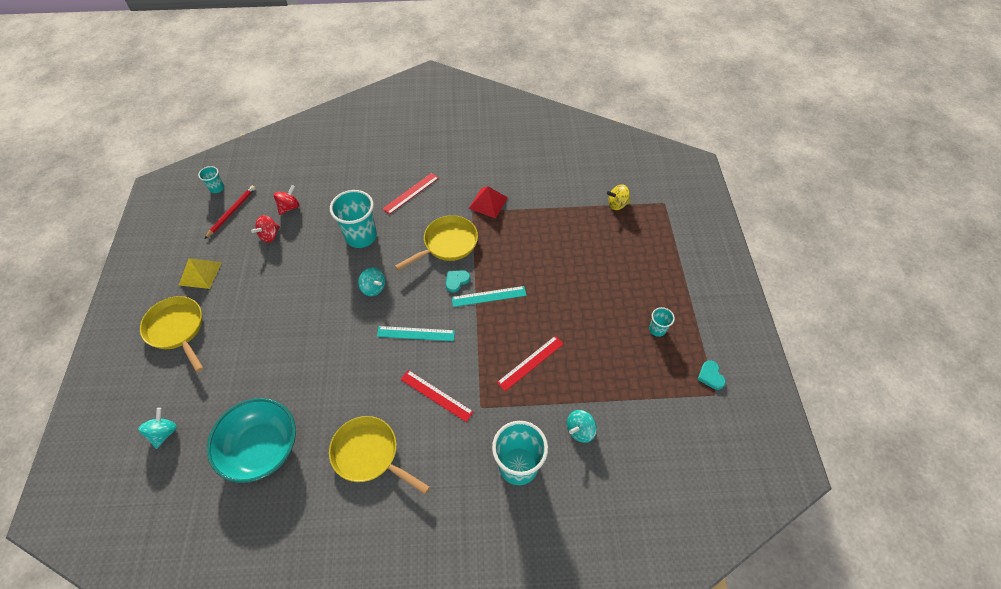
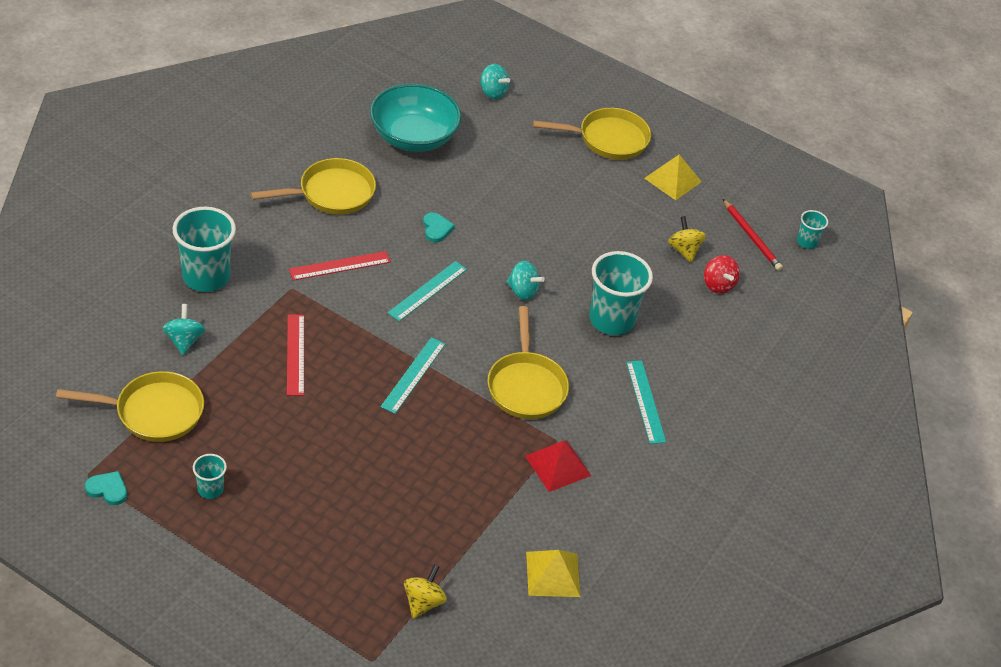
camera: 120 degrees right, 10 degrees down
(269, 235) = (684, 250): red spinning top -> yellow spinning top
(373, 288) = (522, 291): turquoise spinning top -> turquoise spinning top turned 135 degrees counterclockwise
(411, 193) = (645, 401): red ruler -> turquoise ruler
(456, 281) = (463, 361): turquoise heart -> turquoise heart (436, 229)
(552, 171) = (553, 574): none -> yellow pyramid
(643, 399) = (154, 412): none -> yellow pan

